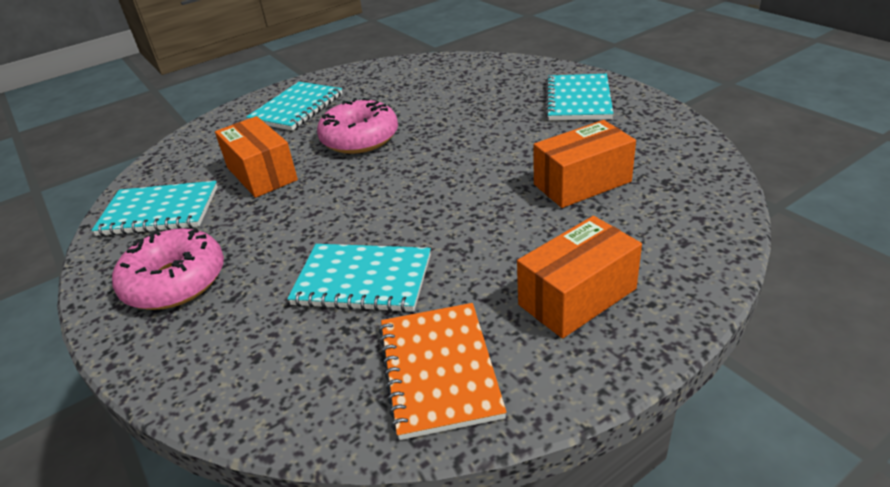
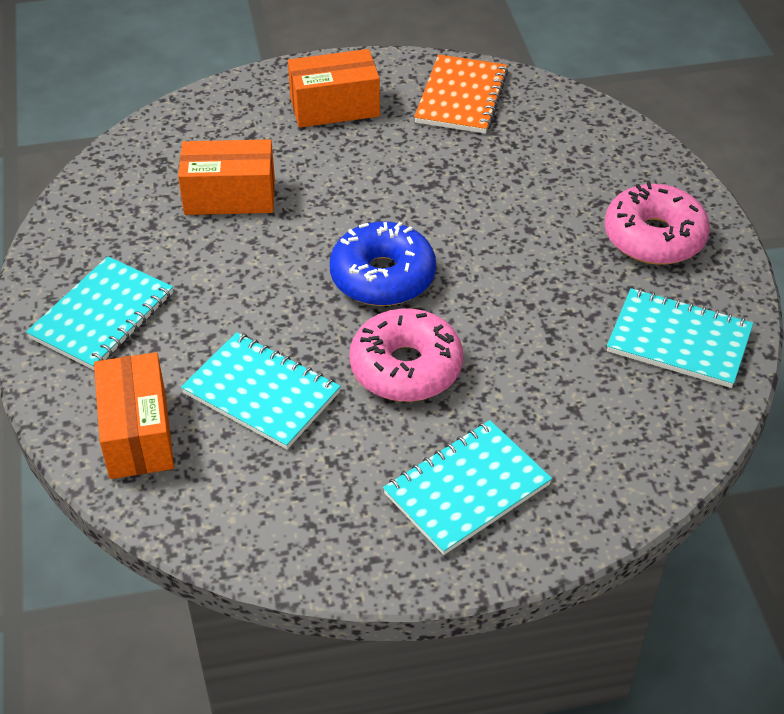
camera: 160 degrees left, 10 degrees up
(261, 174) = (548, 354): orange box -> orange box (138, 433)
(362, 280) = (485, 176): turquoise notebook -> turquoise notebook (261, 393)
(409, 175) = (382, 277): none -> blue donut

